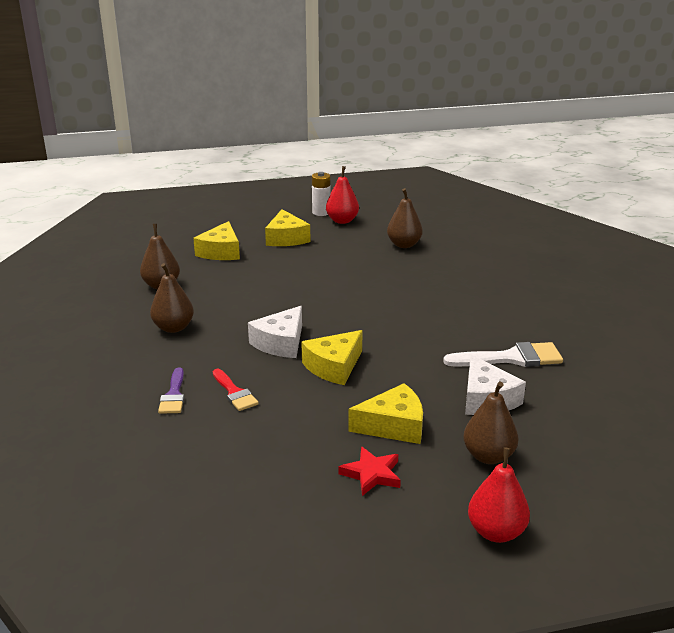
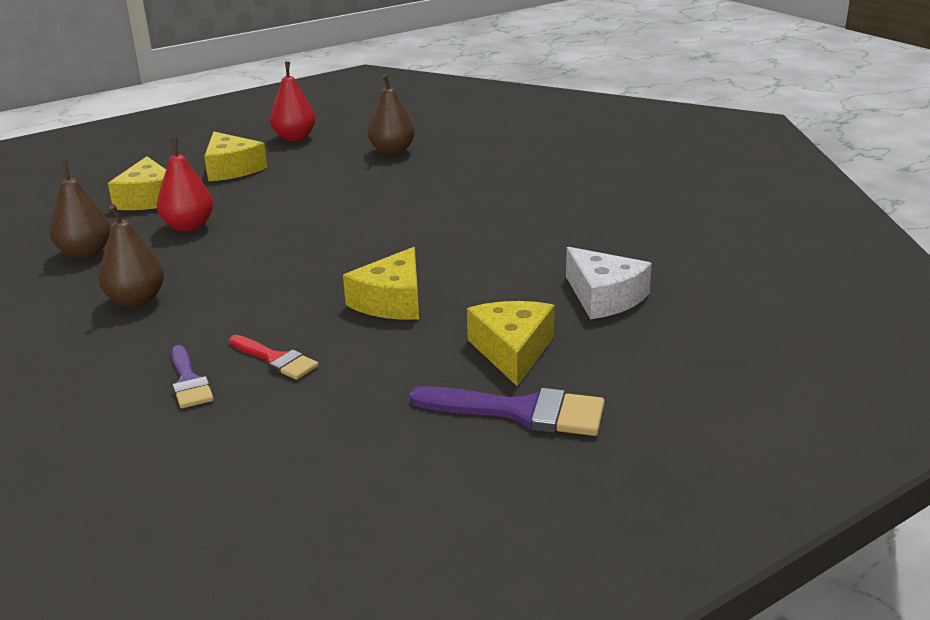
camera: 20 degrees left, 0 degrees up
(281, 343) = (302, 288): white cheese -> none
(321, 212) = (260, 133): white battery -> none
(371, 474) = (521, 412): red star -> purple brush
(393, 426) = (512, 351): yellow cheese -> yellow cheese turned 60 degrees counterclockwise
(488, 456) = (648, 358): brown pear -> none
(496, 532) = (713, 437): red pear -> red pear (189, 226)
(511, 358) = (603, 248): white brush -> none

